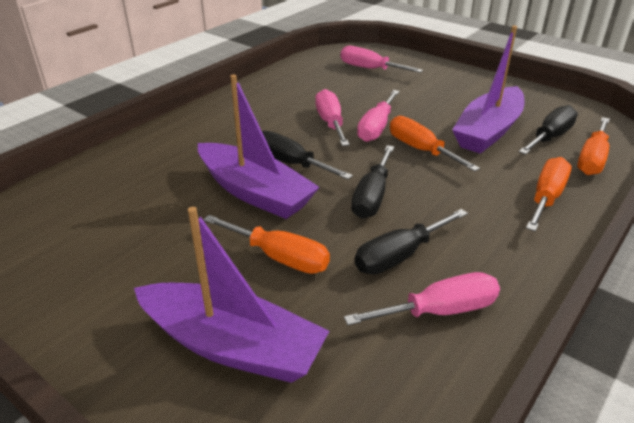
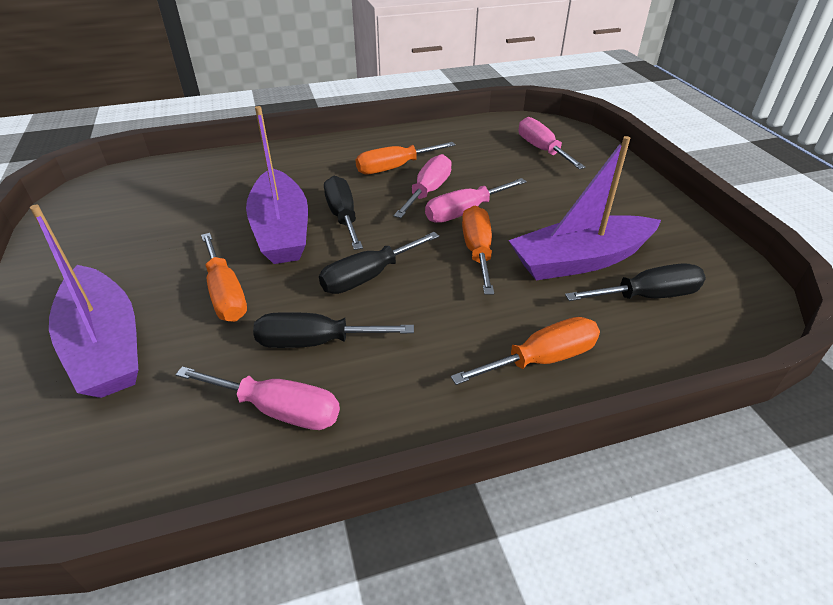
camera: 35 degrees right, 5 degrees up
(592, 159) = (665, 343): orange screwdriver -> orange screwdriver (394, 168)

